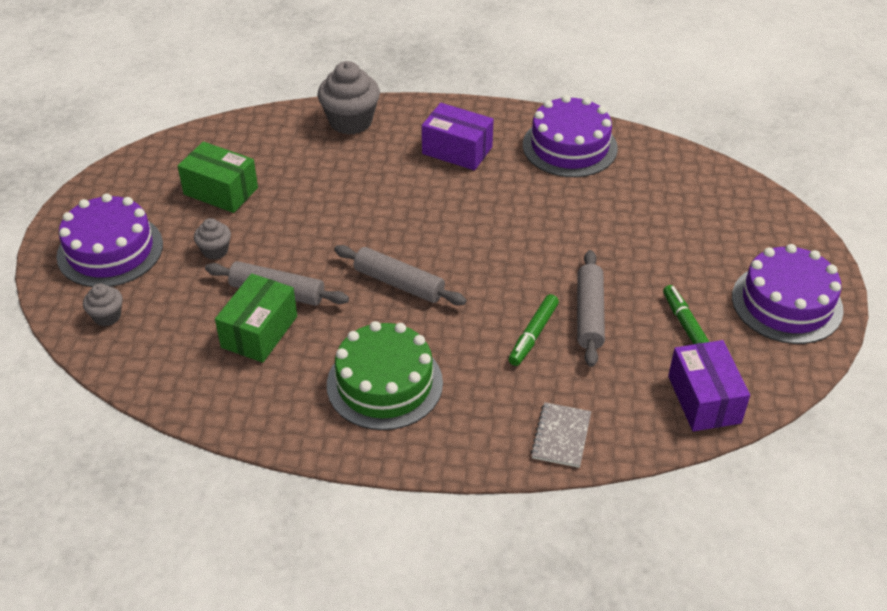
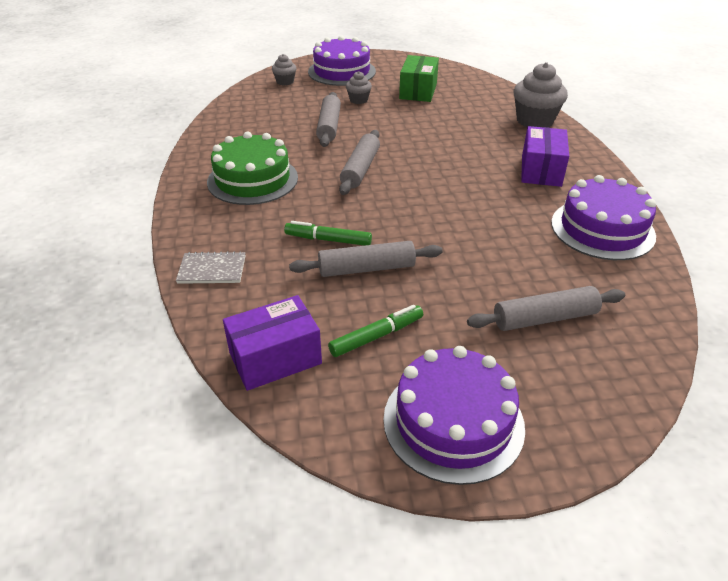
camera: 75 degrees right, 5 degrees down
(259, 332) = (289, 127): green box -> none
(682, 220) = (544, 318): none -> grey rolling pin

